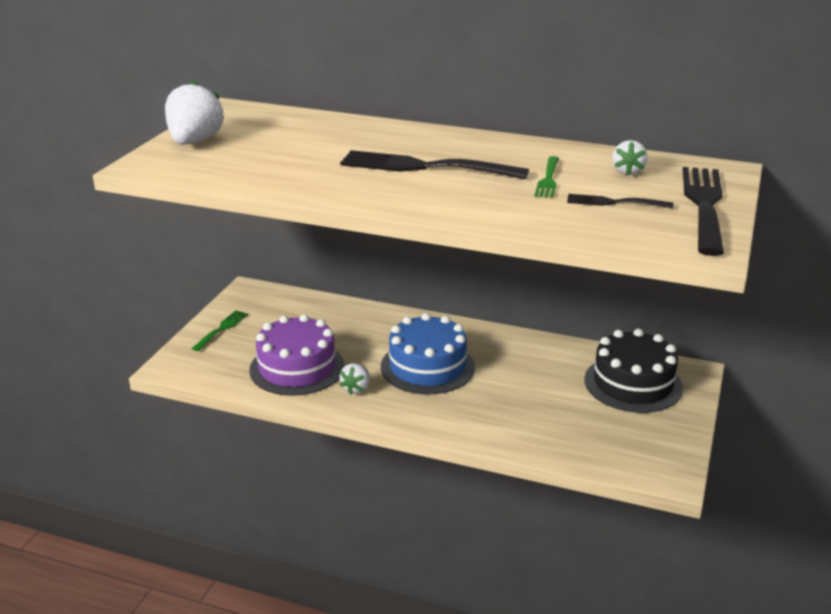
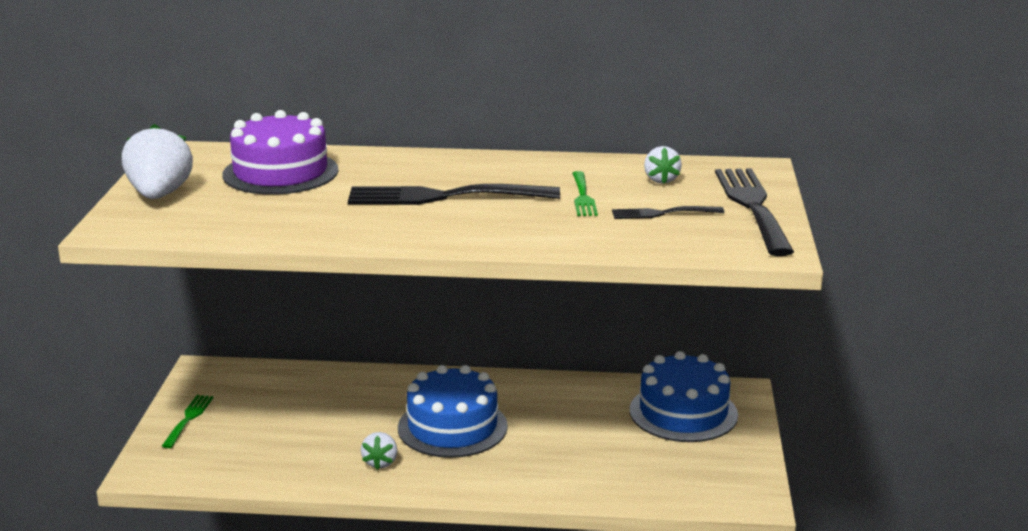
camera: 15 degrees left, 5 degrees down
(297, 368) = (300, 450): purple cake -> purple cake (280, 172)
(633, 383) = (683, 412): black cake -> blue cake

